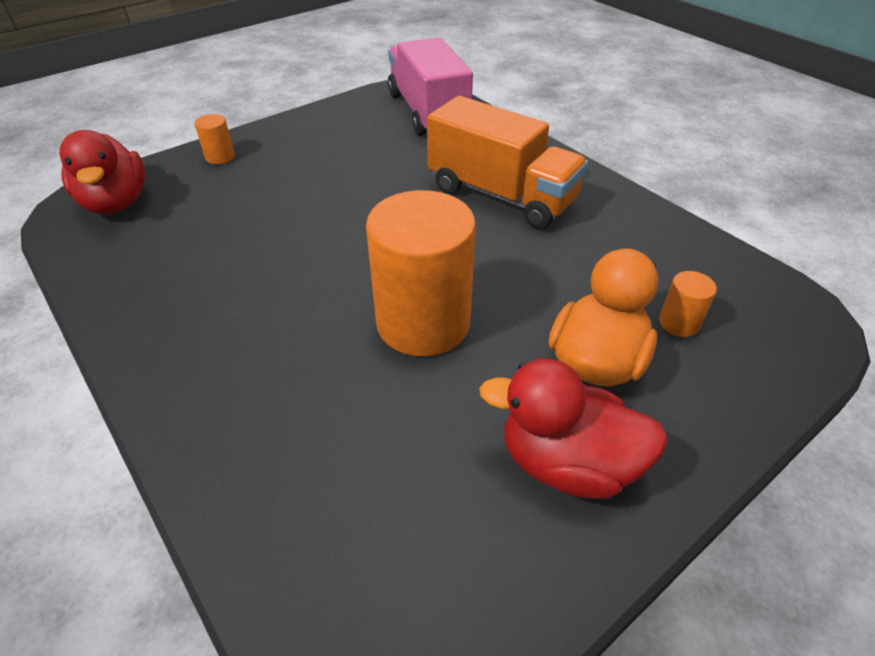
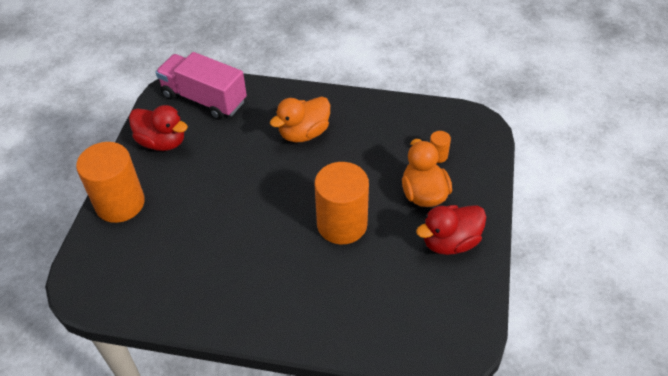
camera: 40 degrees left, 5 degrees up
(116, 202) = (101, 270): red duck -> red duck (162, 142)
(220, 157) = (120, 203): orange cylinder -> orange cylinder, size x2.37
(501, 195) = (304, 133): orange truck -> orange duck

